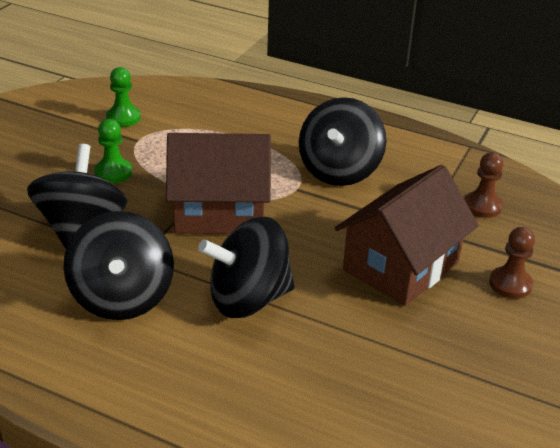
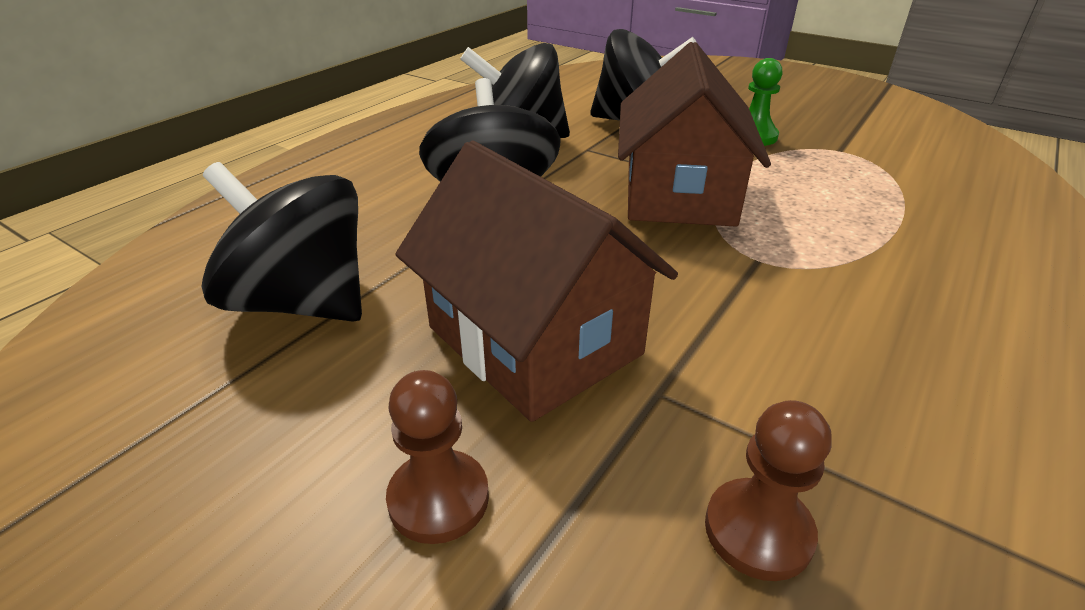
camera: 100 degrees right, 0 degrees up
(123, 118) = (891, 142): green pawn -> none
(339, 171) = (834, 309): black spinning top -> black spinning top (302, 302)

